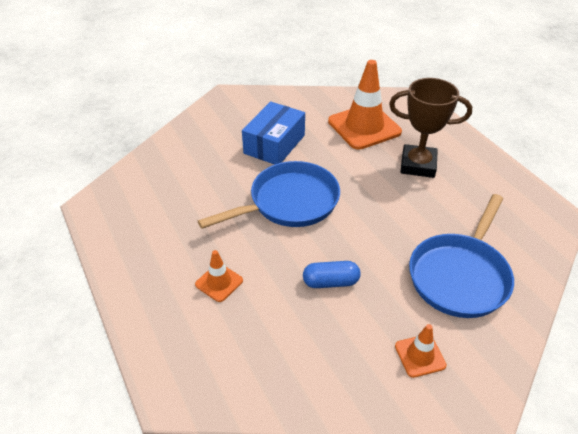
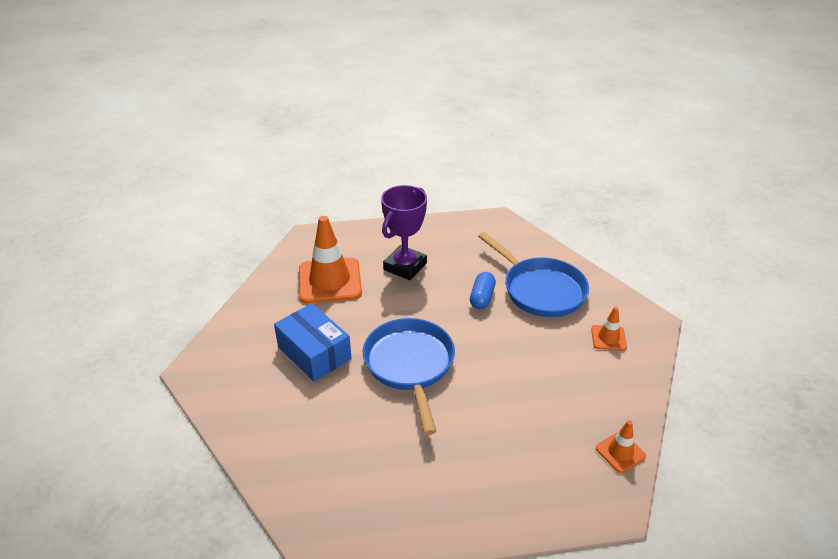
camera: 70 degrees left, 5 degrees down
(219, 282) = (495, 444): orange traffic cone -> orange traffic cone (620, 452)
(330, 282) = (521, 365): blue capsule -> blue capsule (482, 298)
(418, 165) = (405, 266): brown trophy -> purple trophy

